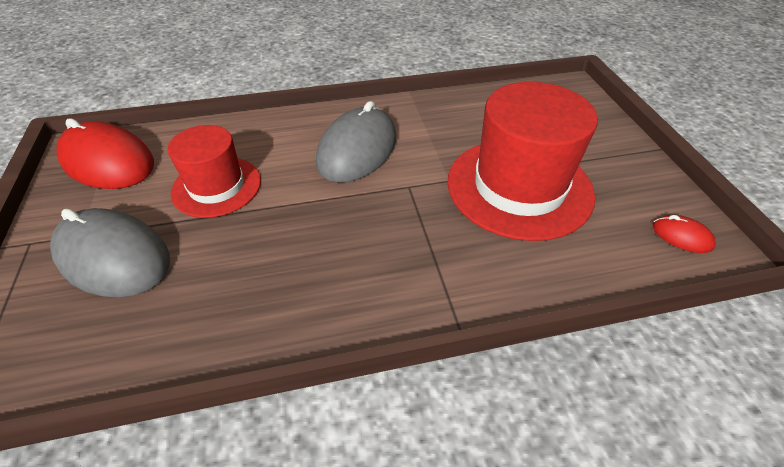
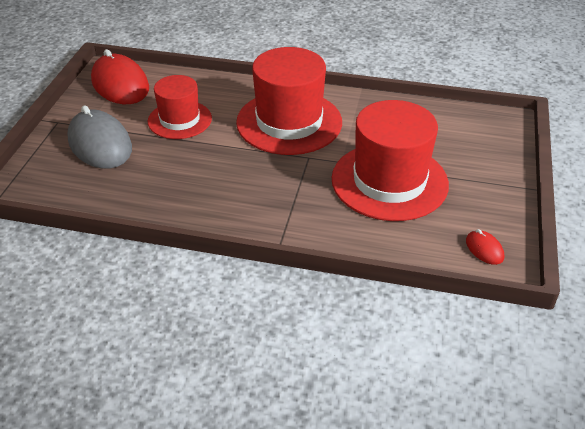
camera: 25 degrees right, 5 degrees down
(357, 150) = (289, 122): grey mouse -> red hat

